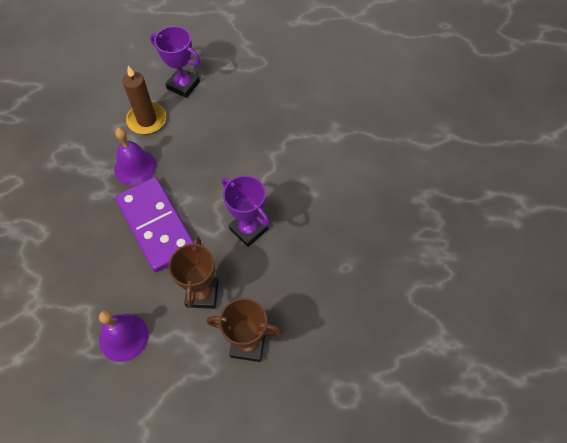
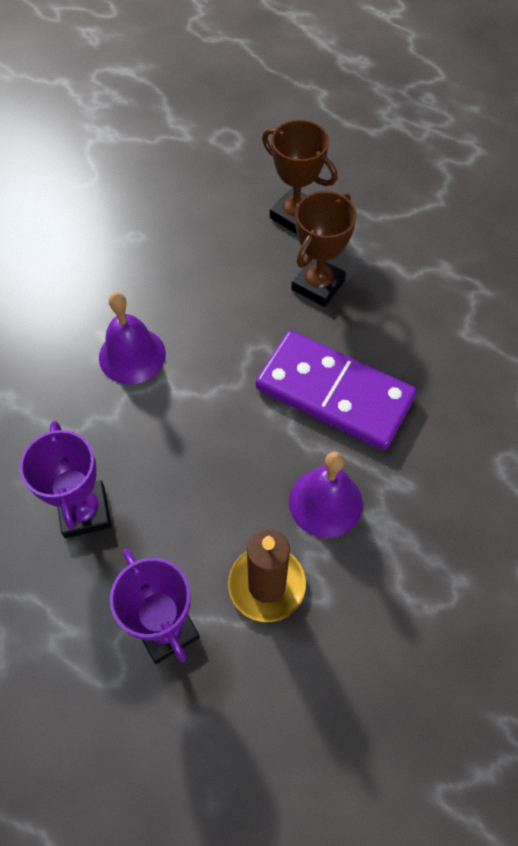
camera: 150 degrees left, 0 degrees up
(123, 337) = (431, 283): purple bell -> purple bell (132, 355)
(157, 225) = (334, 393): purple domino -> purple domino turned 60 degrees counterclockwise
(248, 229) = (217, 330): purple trophy -> purple trophy (85, 511)

